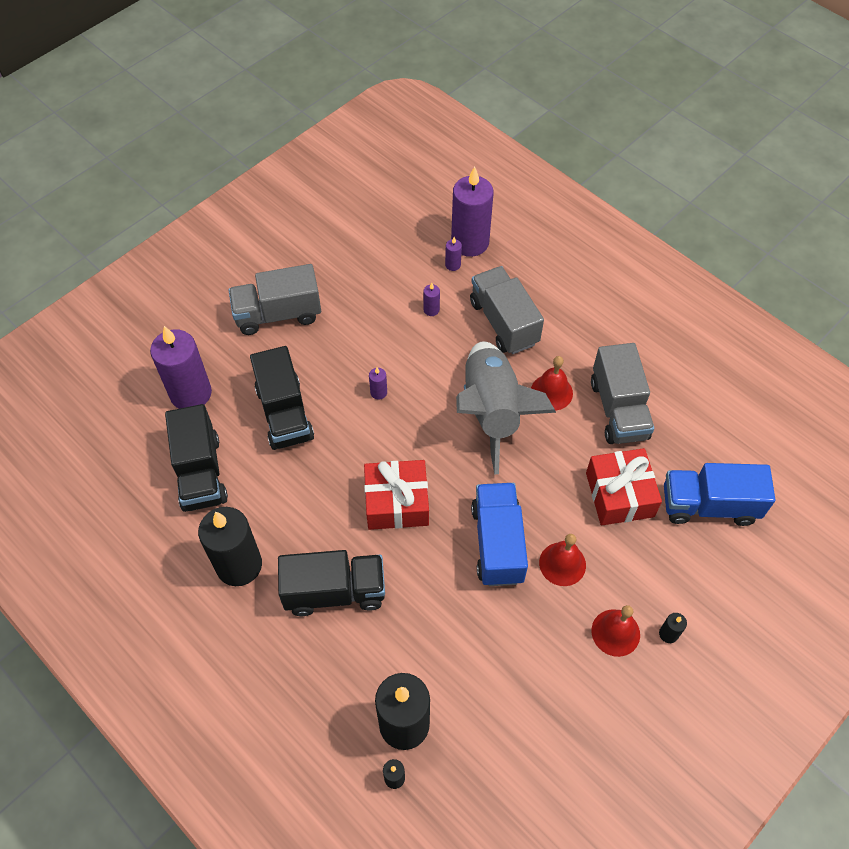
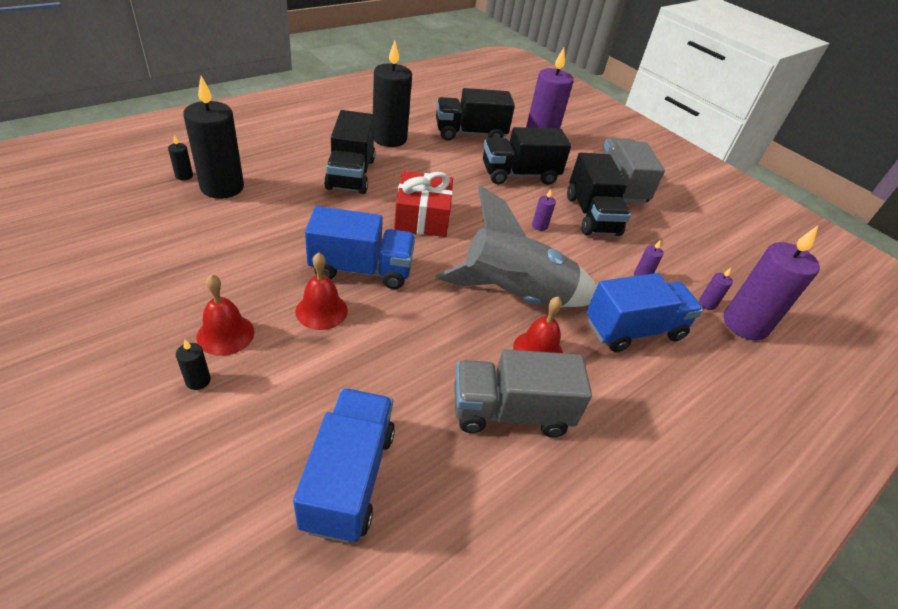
camera: 90 degrees right, 15 degrees down
(345, 345) = (592, 215): none -> black truck
(503, 322) = (634, 330): grey truck -> blue truck
(619, 494) = (390, 381): red gift -> none

